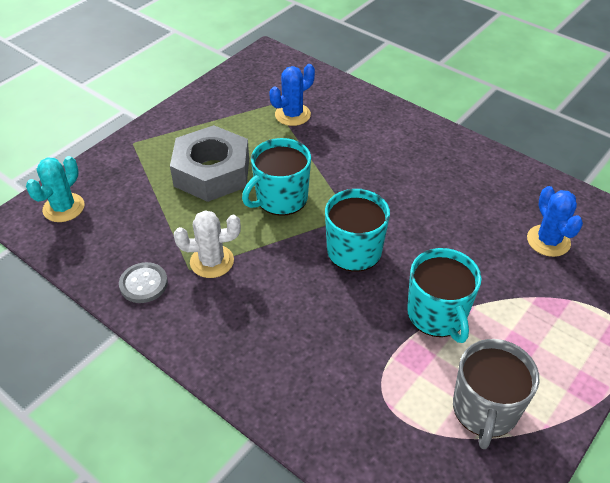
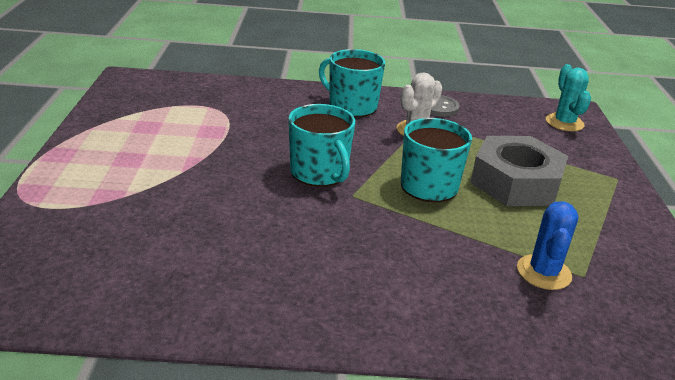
camera: 140 degrees right, 15 degrees down
(437, 315) = (210, 156): turquoise mug -> turquoise mug (351, 106)
(485, 410) = (141, 122): grey mug -> none
(548, 241) = (127, 248): blue cactus -> none

